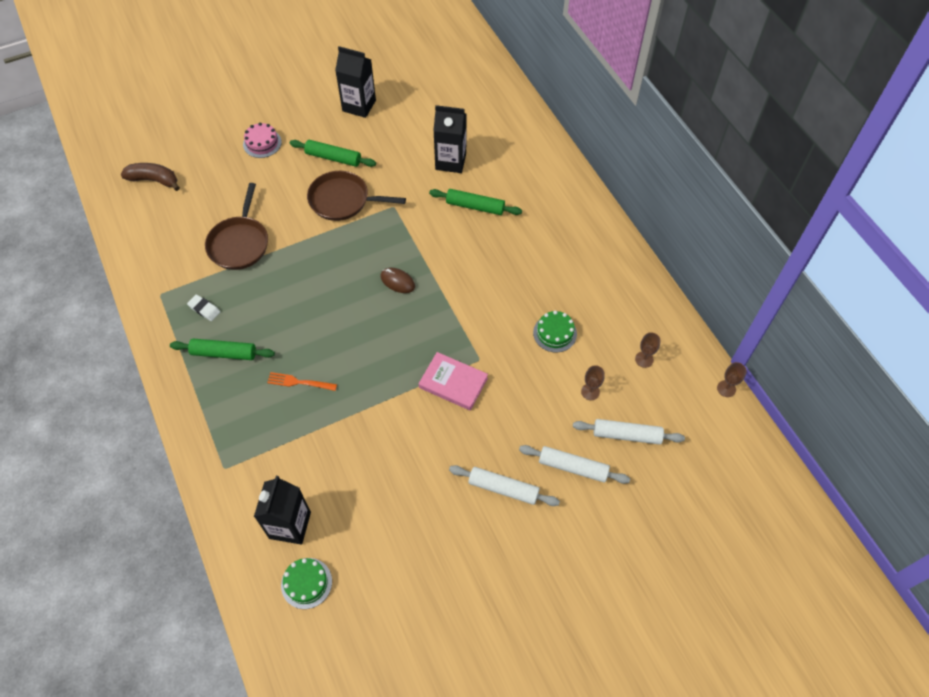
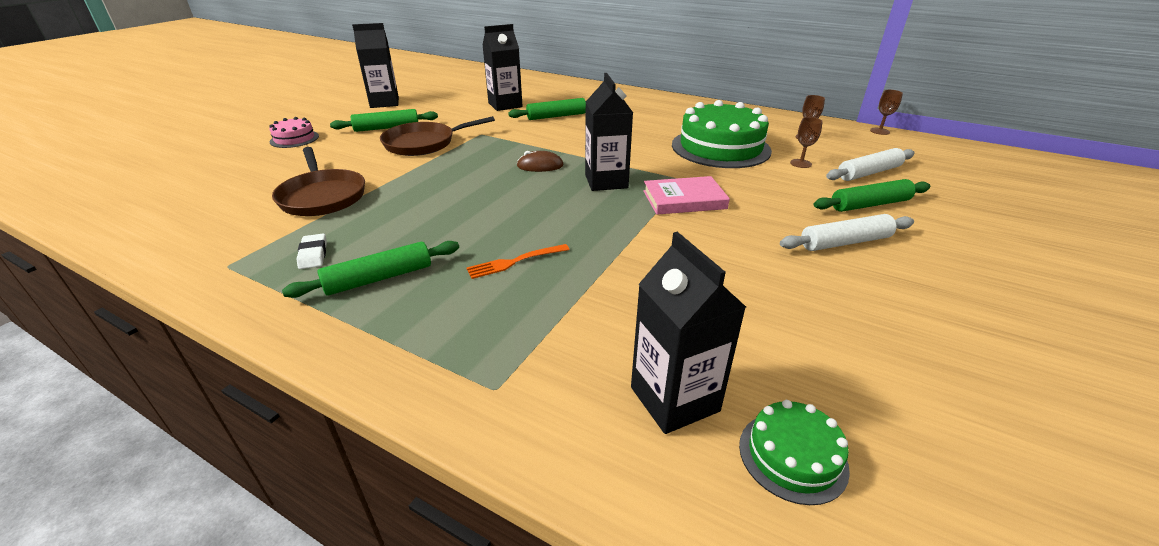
camera: 35 degrees left, 25 degrees down
(154, 180) = (156, 191): brown banana -> none
(204, 309) = (313, 254): white eraser -> white eraser turned 75 degrees clockwise
(423, 329) = (606, 181): none -> black carton
(555, 333) = (720, 147): green cake -> green cake, size x2.08
(573, 467) = (869, 204): white rolling pin -> green rolling pin

